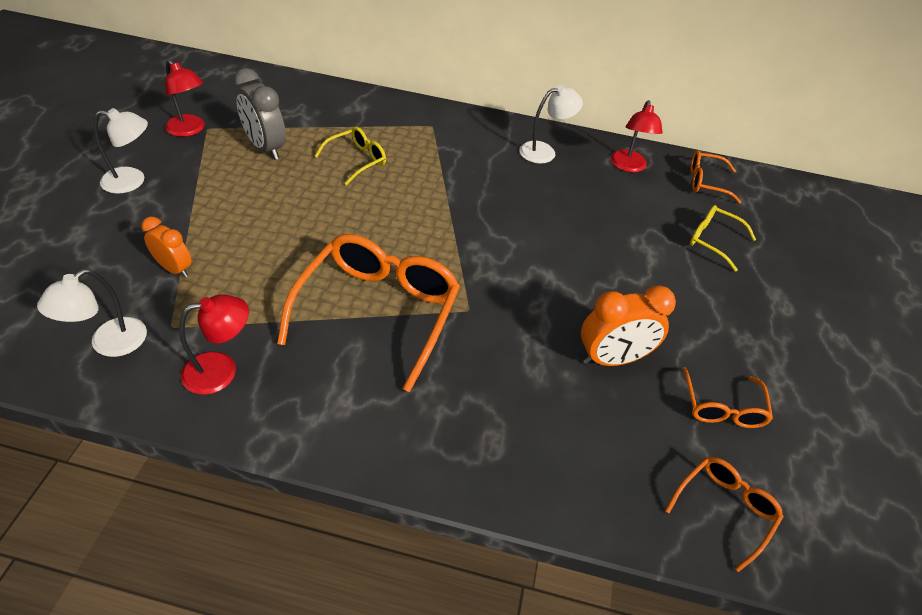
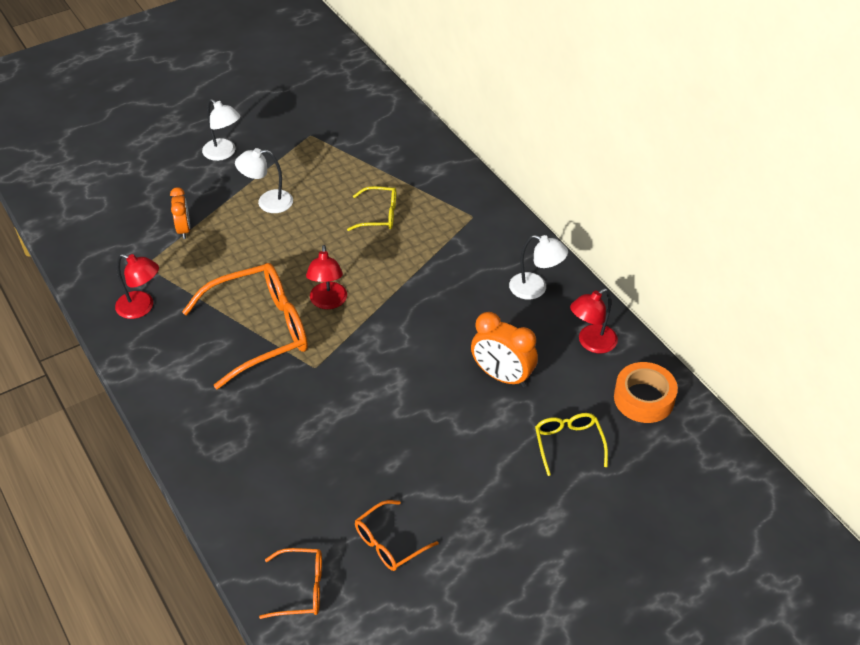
camera: 50 degrees right, 0 degrees up
(109, 344) = (108, 256): white lamp -> white lamp (267, 202)
(190, 130) = (298, 131): red lamp -> red lamp (328, 302)
(265, 148) = (329, 171): grey clock -> none
(612, 359) = (362, 462): orange clock -> orange clock (502, 376)
(706, 182) = (644, 398): orange glasses -> orange tape

